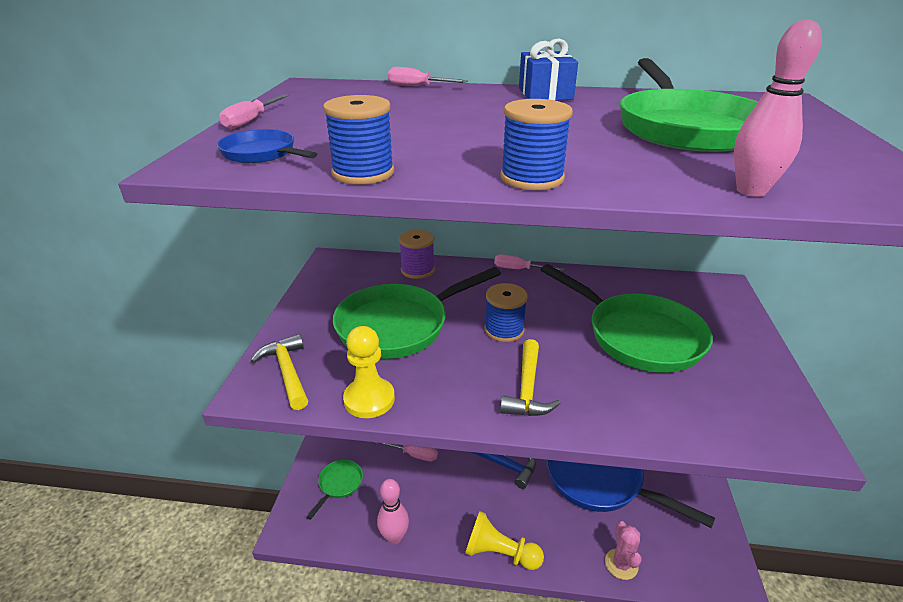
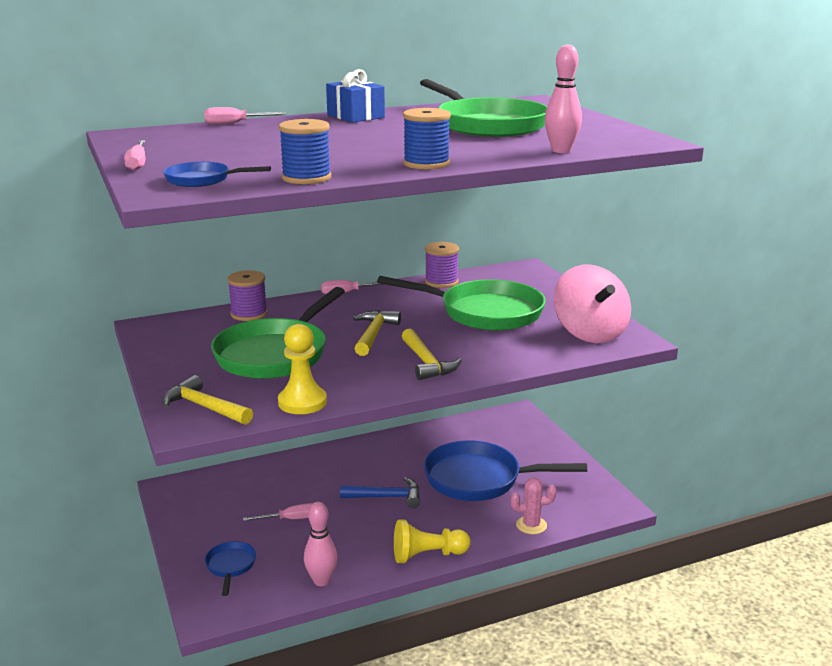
camera: 30 degrees left, 10 degrees down
(339, 484) = (230, 566): green pan -> blue pan
(504, 330) = (374, 334): blue spool -> yellow hammer
(619, 280) = (441, 282): none -> purple spool
(621, 564) = (531, 525): pink cactus -> pink cactus turned 60 degrees counterclockwise
(748, 409) = (589, 333): none -> pink spinning top

